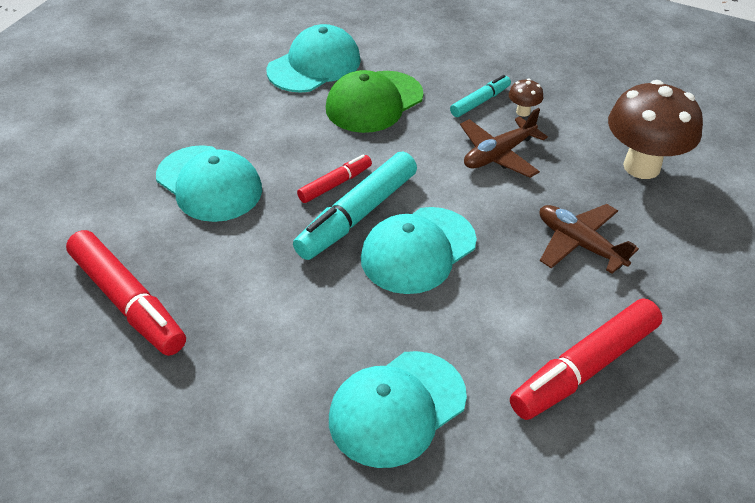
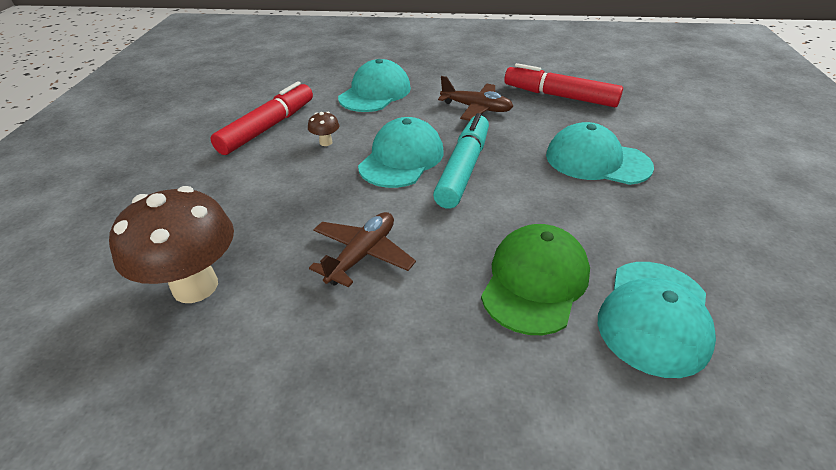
camera: 160 degrees right, 5 degrees down
(335, 184) = (500, 186): red marker -> none
(480, 102) = (408, 324): turquoise marker -> none
(523, 112) = (347, 324): brown mushroom -> brown mushroom (326, 142)
(579, 244) = (271, 193): brown plane -> brown plane (476, 108)

